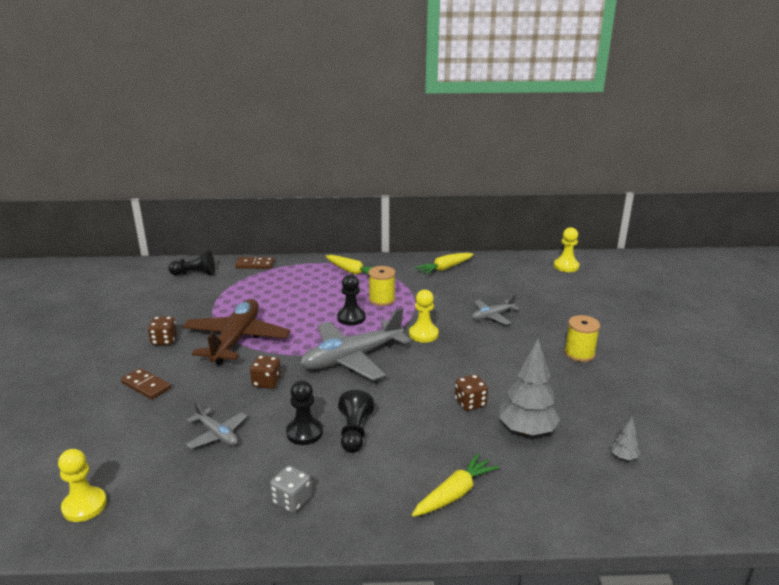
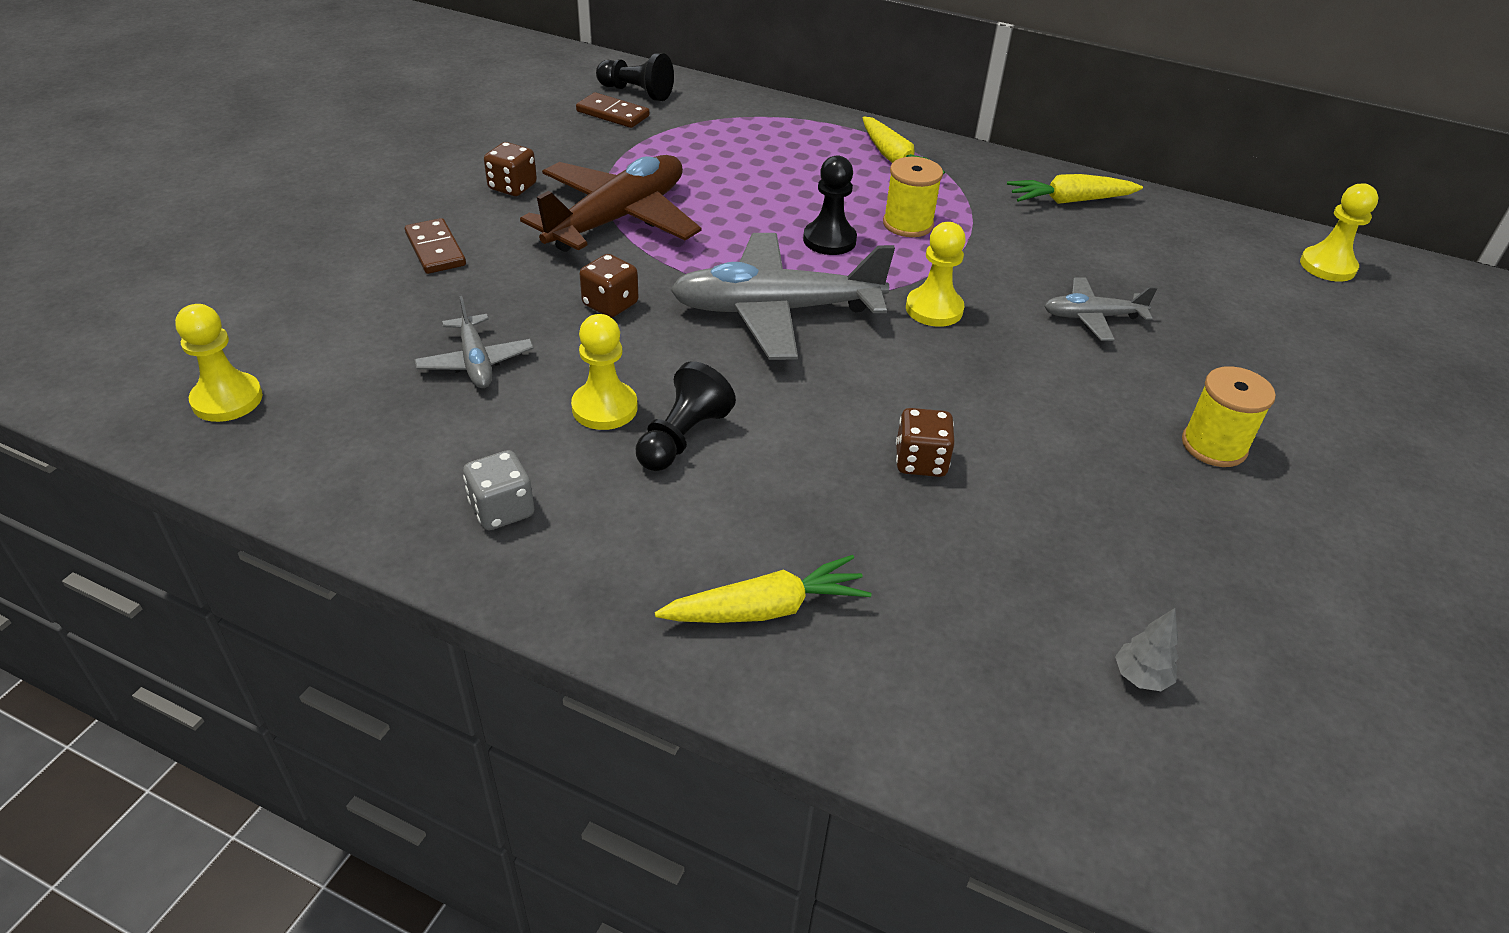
camera: 25 degrees right, 15 degrees up
(255, 265) = (740, 102): brown domino -> brown domino (612, 114)
(304, 432) = (604, 408): black pawn -> yellow pawn
(526, 431) = (986, 551): grey tree -> none

